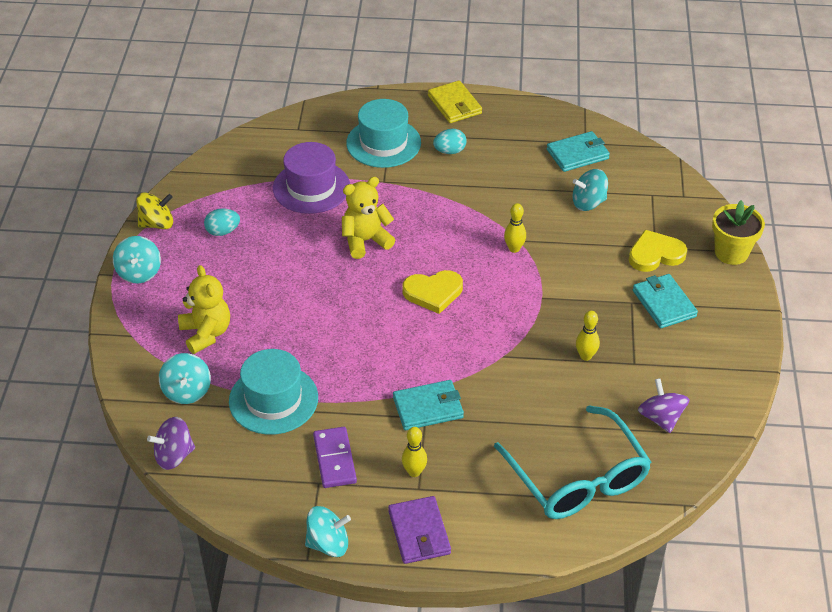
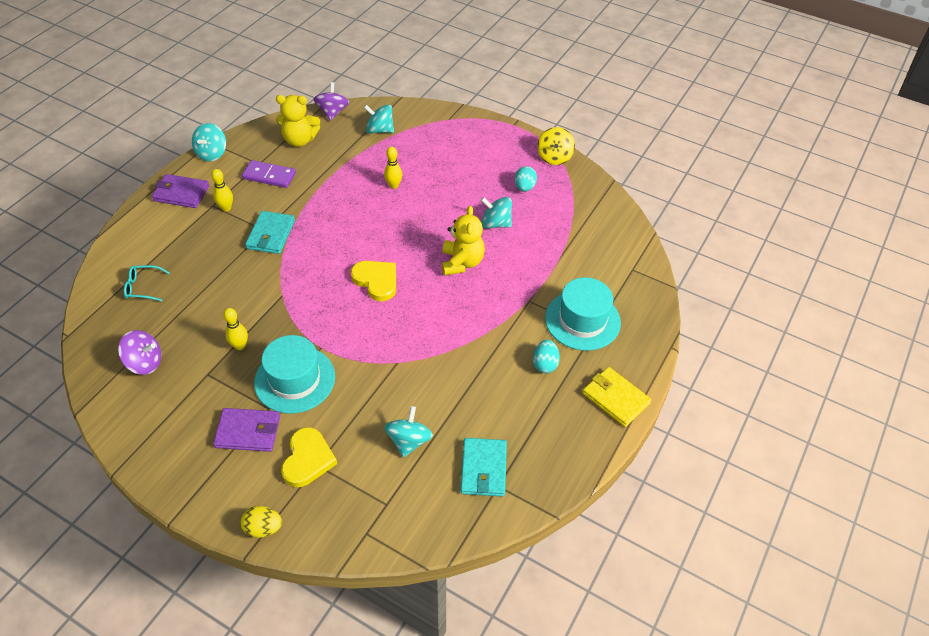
camera: 115 degrees right, 5 degrees up
(139, 272) = (507, 136): turquoise spinning top -> turquoise spinning top (495, 223)
(206, 333) = (424, 151): yellow teddy bear -> yellow teddy bear (300, 140)
(273, 399) = (341, 164): turquoise hat -> turquoise hat (295, 379)
(311, 187) = (548, 252): purple hat -> none
(433, 292) = (376, 281): yellow heart -> yellow heart turned 120 degrees clockwise
(454, 105) = (615, 398): yellow wallet -> yellow wallet turned 45 degrees clockwise
(514, 248) = (388, 354): yellow bowling pin -> yellow bowling pin (394, 185)
(578, 479) = (142, 287): turquoise glasses -> turquoise glasses, size x0.41
(664, 303) = (248, 432): turquoise wallet -> purple wallet
(731, 253) = (263, 528): yellow flower pot -> yellow egg

